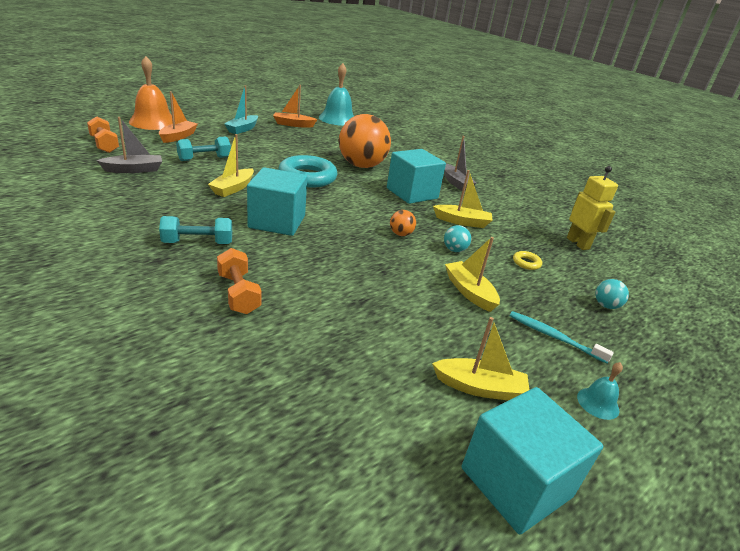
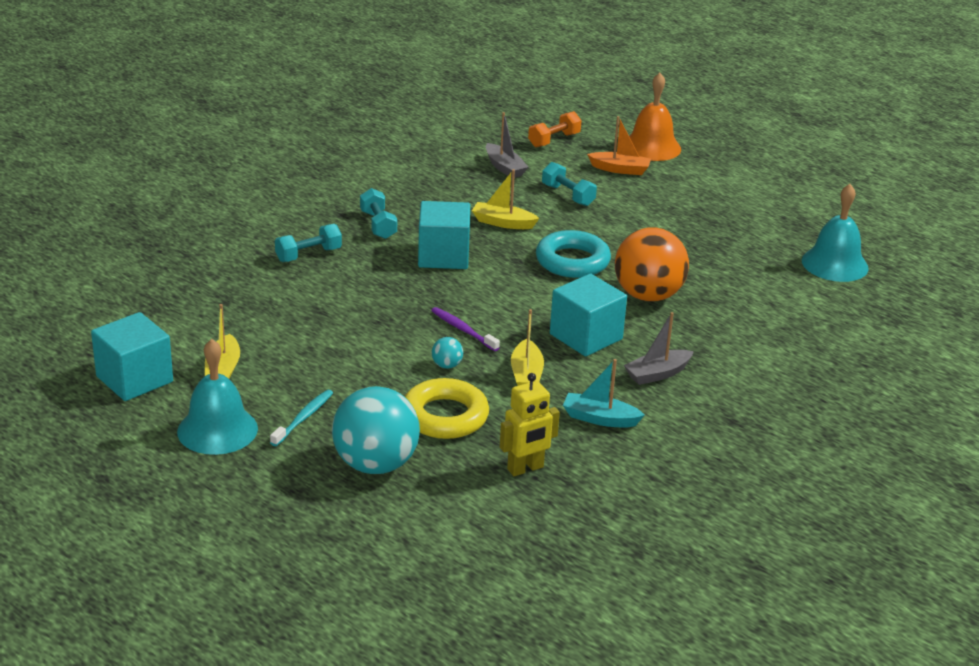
camera: 85 degrees right, 0 degrees up
(238, 293) = (308, 255): orange dumbbell -> turquoise dumbbell
(242, 129) = (693, 201): turquoise boat -> turquoise boat (600, 418)
(293, 124) = (758, 232): orange boat -> none
(400, 234) = (463, 330): orange ball -> purple toothbrush
(469, 292) = (362, 371): yellow boat -> none
(526, 263) = (445, 416): yellow ring -> yellow ring, size x2.45
(598, 403) = (217, 430): turquoise bell -> turquoise bell, size x2.22
(606, 305) = (375, 464): turquoise ball -> turquoise ball, size x2.50

